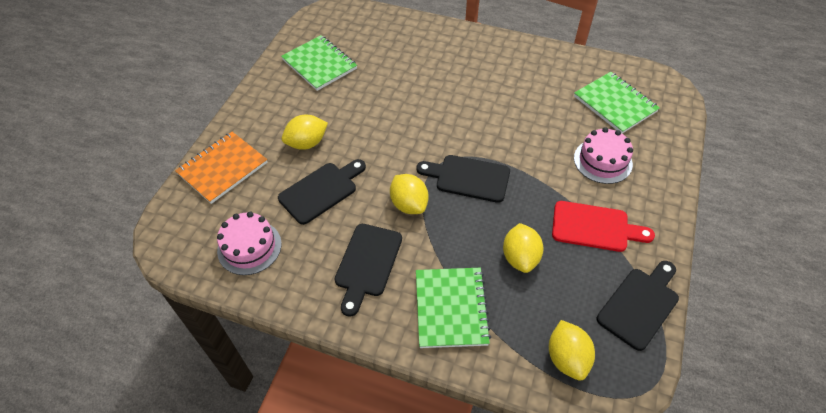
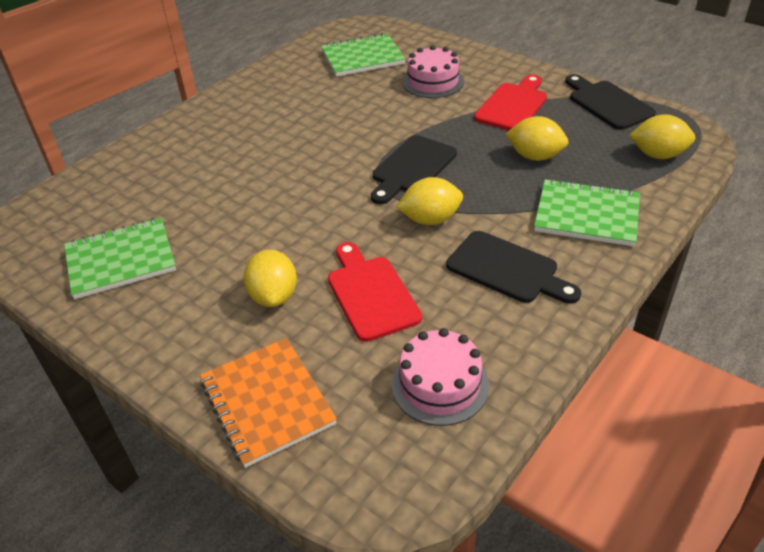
camera: 70 degrees left, 10 degrees down
(321, 191) = (370, 294): black cutting board -> red cutting board

